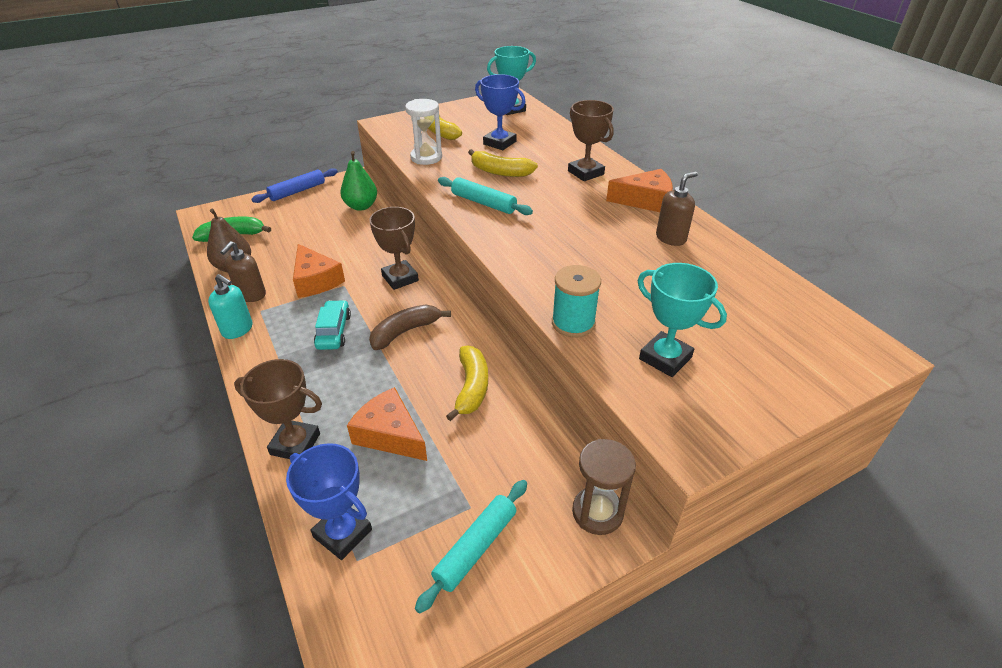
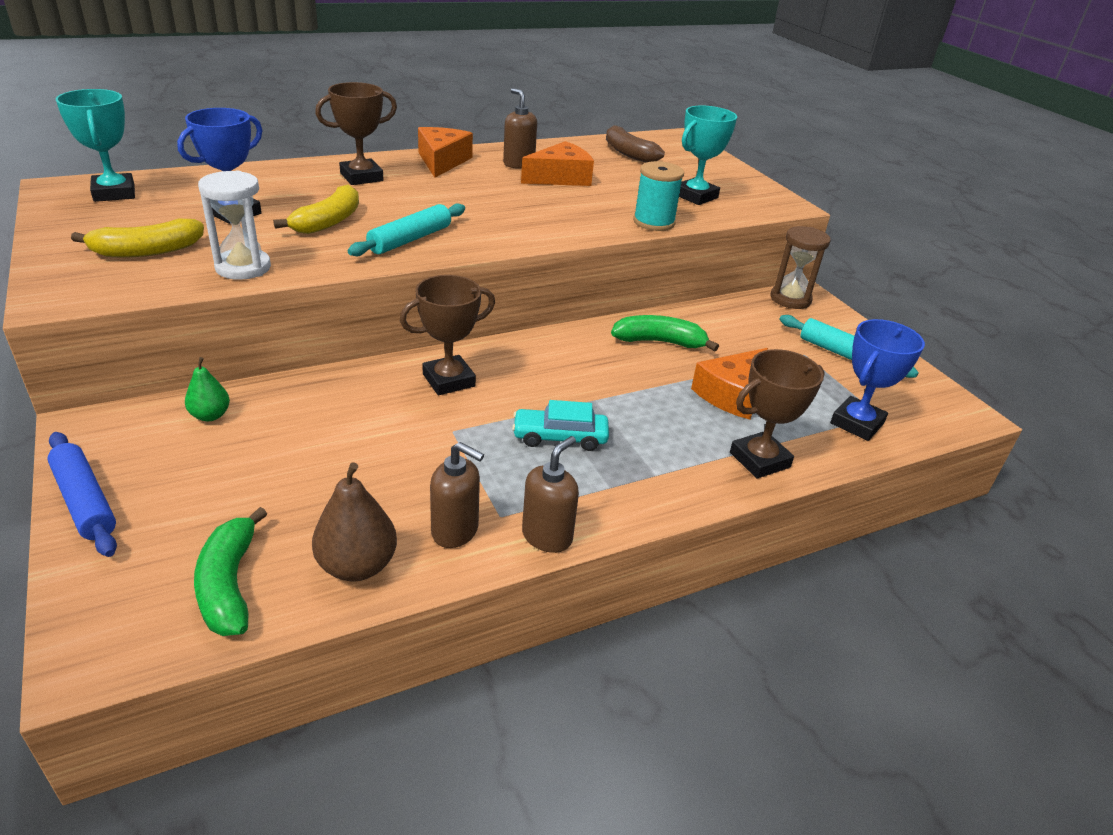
camera: 90 degrees left, 5 degrees down
(238, 330) = (547, 536): turquoise soap dispenser -> brown soap dispenser
(295, 444) = (759, 460): brown trophy -> brown trophy turned 45 degrees clockwise
(315, 280) = (432, 459): orange cheese -> orange cheese (560, 178)
(361, 206) = (210, 415): green pear -> green pear, size x0.62
(405, 331) = (565, 379): brown banana -> brown banana (628, 153)
(471, 388) = (659, 342): yellow banana -> green banana

